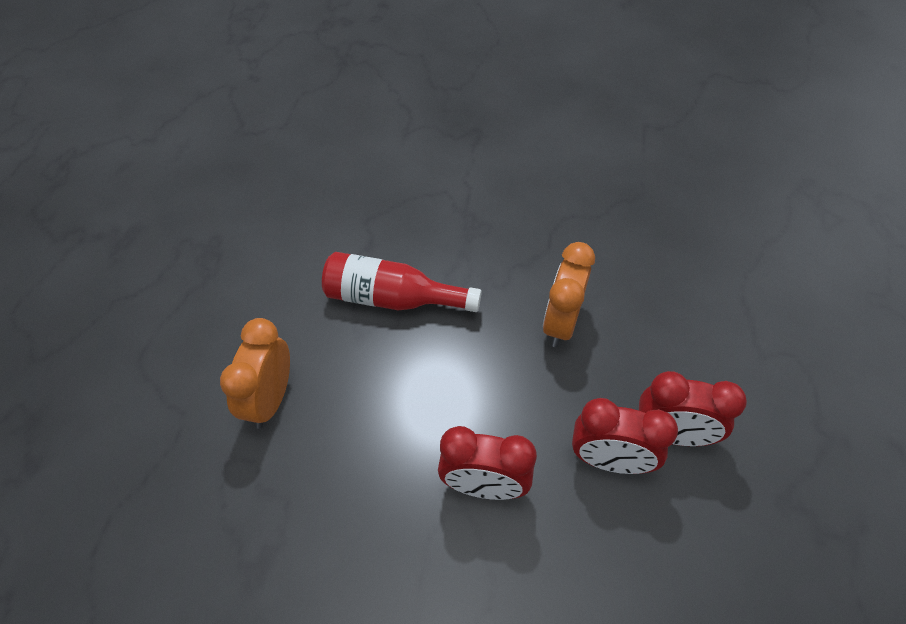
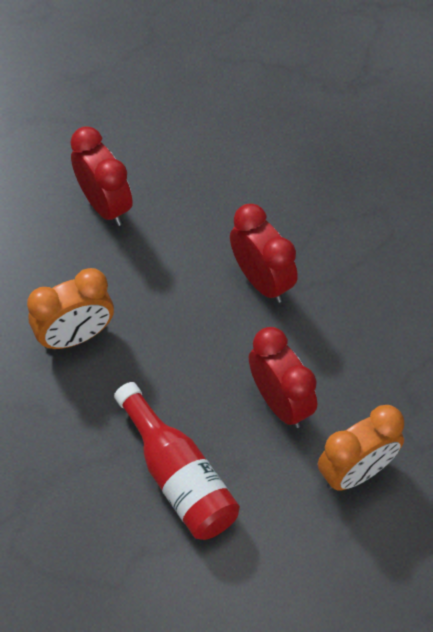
camera: 135 degrees left, 5 degrees up
(609, 460) = (164, 225): red clock -> red clock (280, 402)

